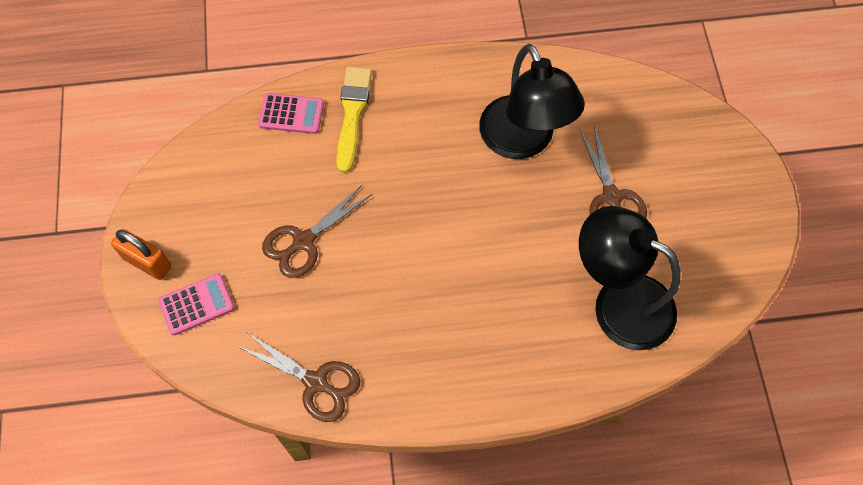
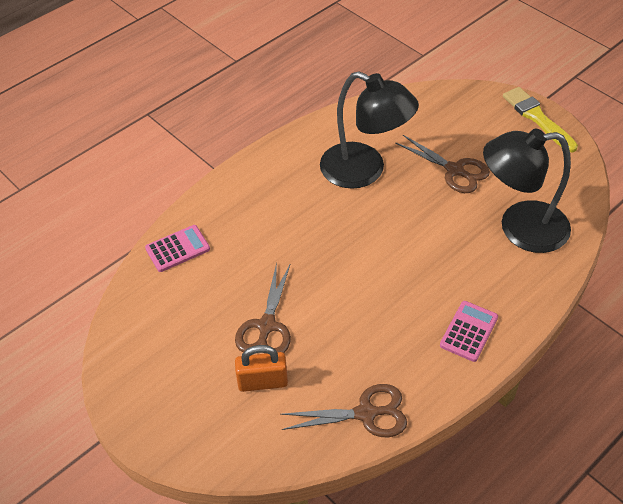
camera: 35 degrees left, 15 degrees down
(147, 262) = (151, 420): orange padlock -> orange padlock (262, 382)
(197, 304) = (221, 422): pink calculator -> pink calculator (469, 331)
(352, 114) = (225, 222): yellow brush -> yellow brush (537, 118)

